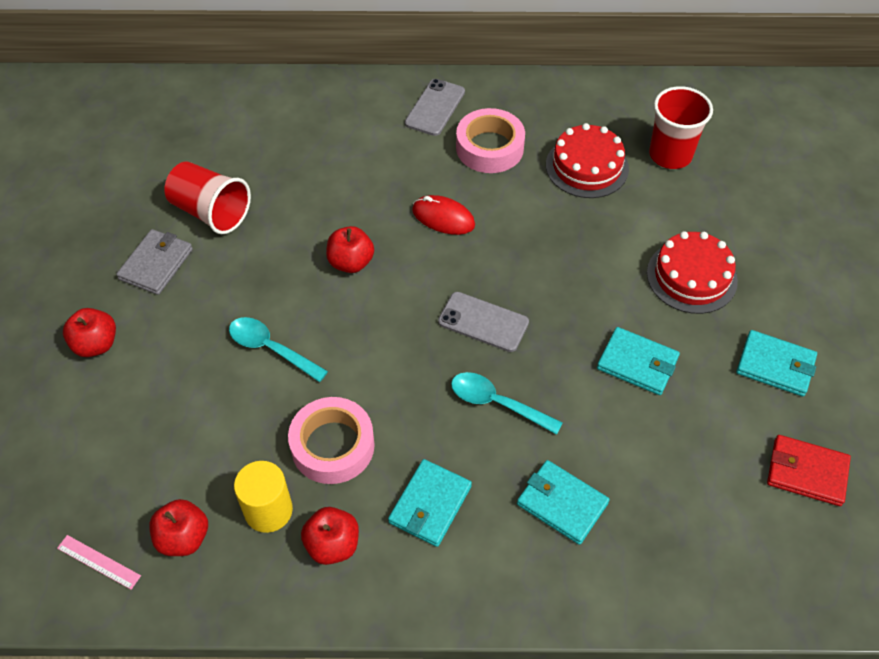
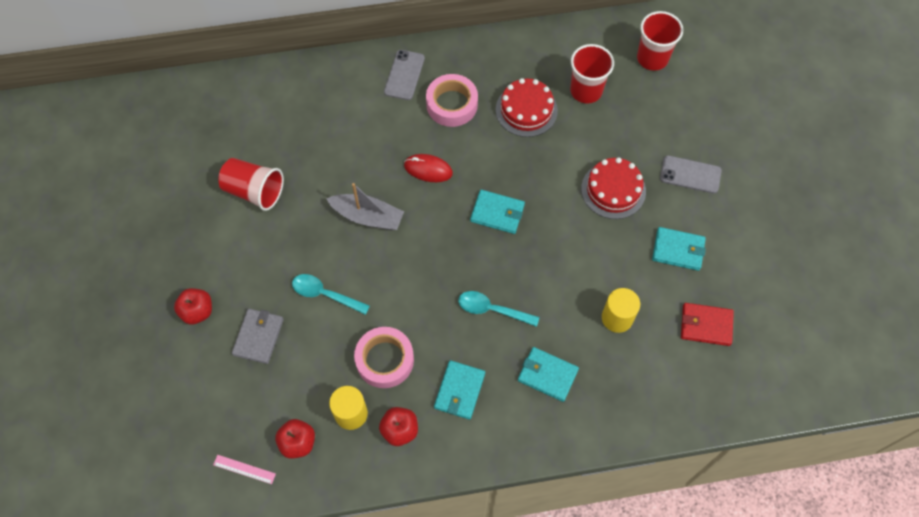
camera: 10 degrees left, 10 degrees up
(156, 264) = (224, 240): grey wallet -> grey wallet (258, 337)
(351, 262) = (368, 217): red apple -> grey boat
(483, 322) = (472, 249): grey phone -> grey phone (690, 174)
(637, 363) = (584, 264): turquoise wallet -> turquoise wallet (497, 213)
(675, 442) = (617, 318): none -> yellow cylinder
(764, 129) = (652, 58): none -> red cup

